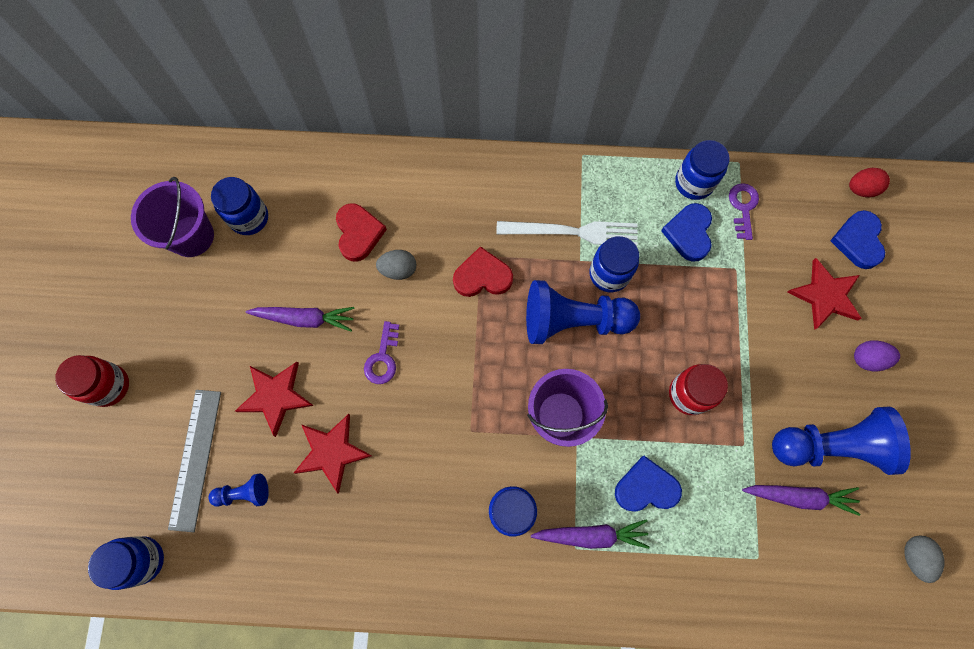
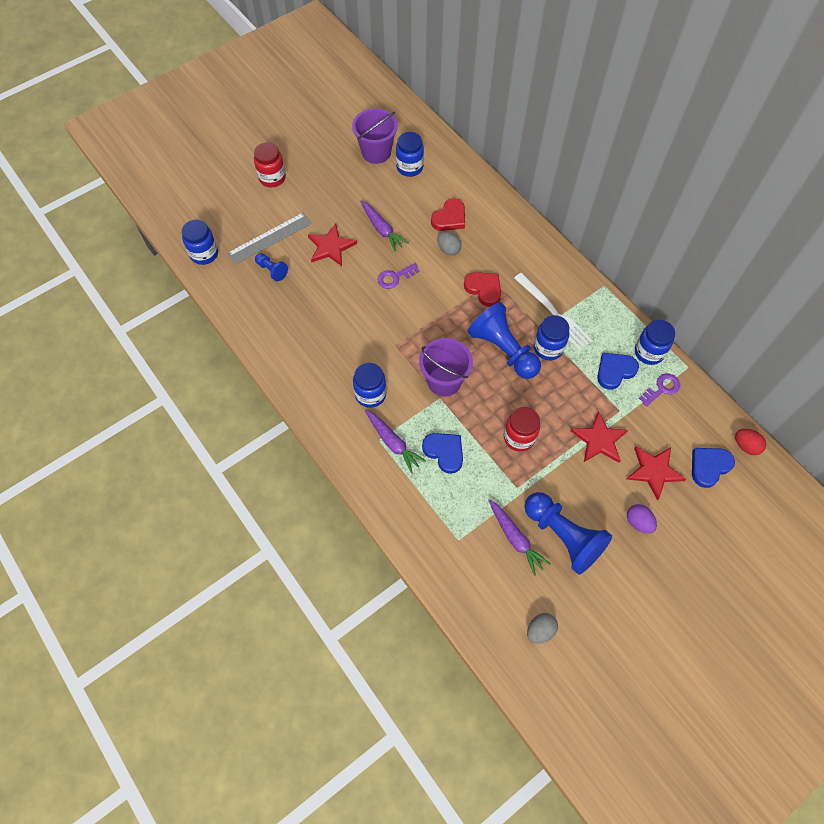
camera: 50 degrees right, 10 degrees down
(332, 452) = (326, 291): red star -> red star (599, 440)

